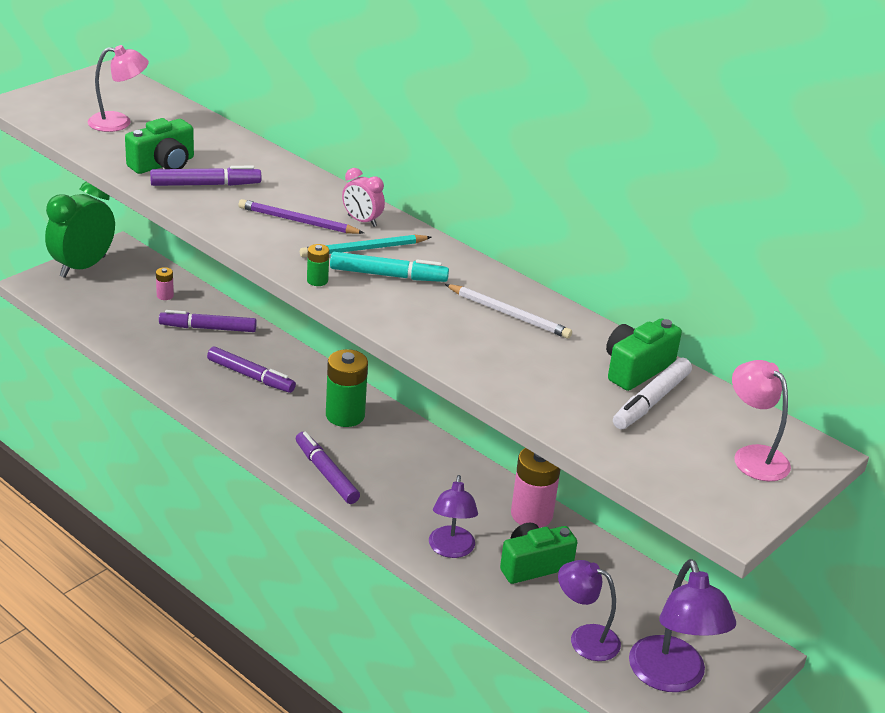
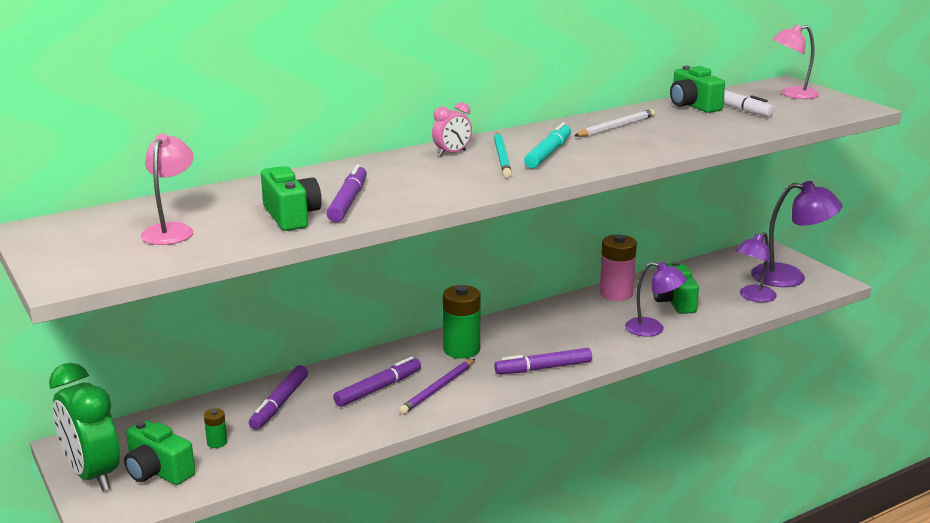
camera: 70 degrees left, 10 degrees down
(92, 293) = (158, 471): none -> green camera
(165, 296) = (198, 424): pink battery -> none
(298, 221) = (442, 174): purple pencil -> purple pencil (438, 389)
(317, 280) = (550, 176): green battery -> green battery (217, 442)

